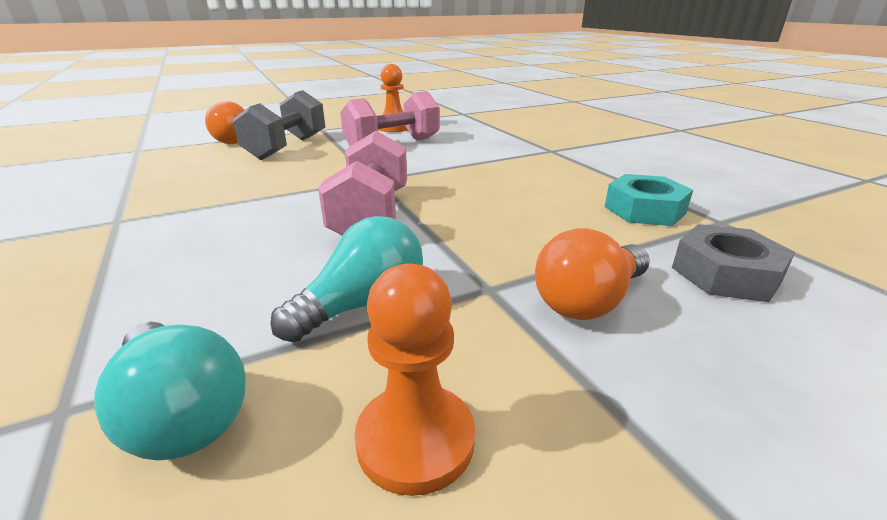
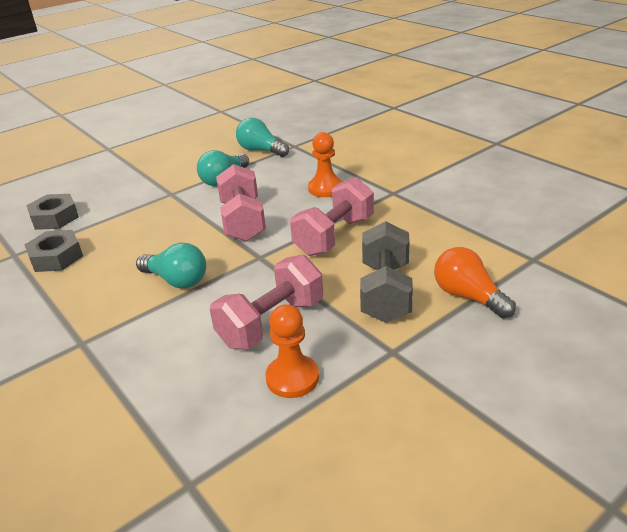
camera: 170 degrees right, 5 degrees up
(274, 185) = (334, 236): none -> pink dumbbell
(415, 440) = (194, 157): orange pawn -> orange pawn (325, 188)
(471, 173) = (177, 280): none -> turquoise light bulb
(588, 301) = (129, 195): orange light bulb -> none
(644, 210) = (56, 257): turquoise nut -> grey nut

